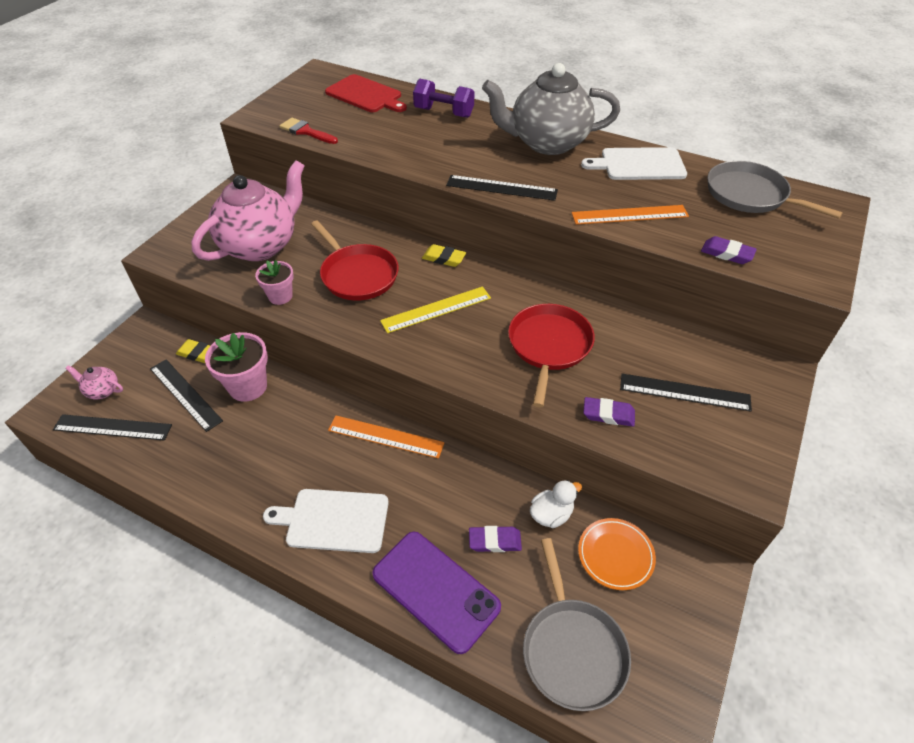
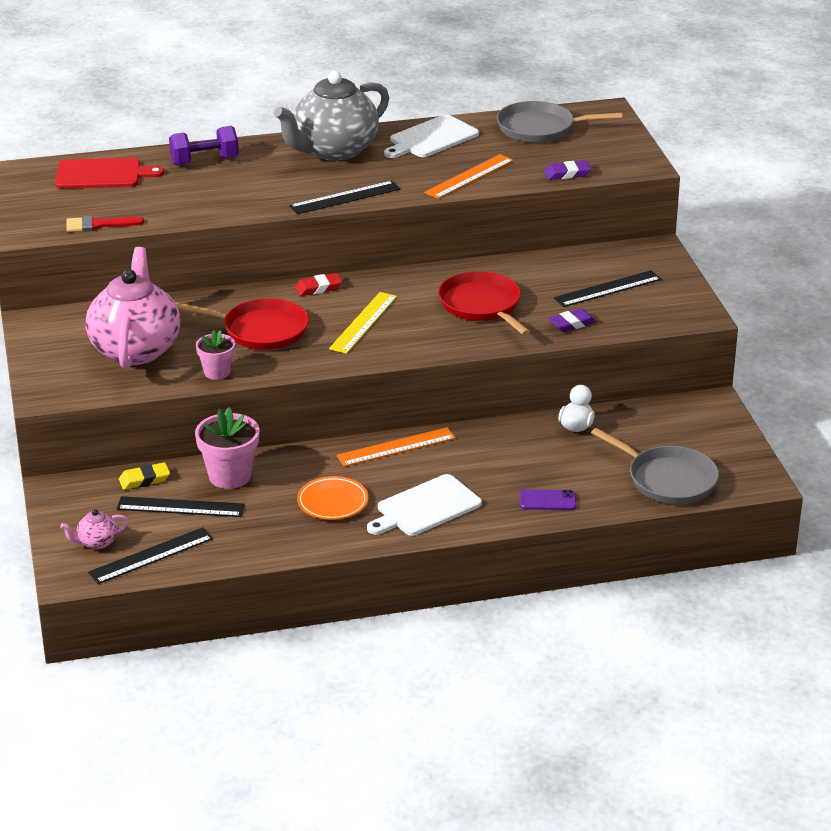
camera: 40 degrees left, 15 degrees down
(436, 590) = (548, 500): purple phone -> purple phone, size x0.49
(444, 258) = (318, 288): yellow eraser -> red eraser
(495, 541) = (555, 458): purple eraser -> none
(615, 555) = (643, 424): orange plate -> orange plate (332, 502)

